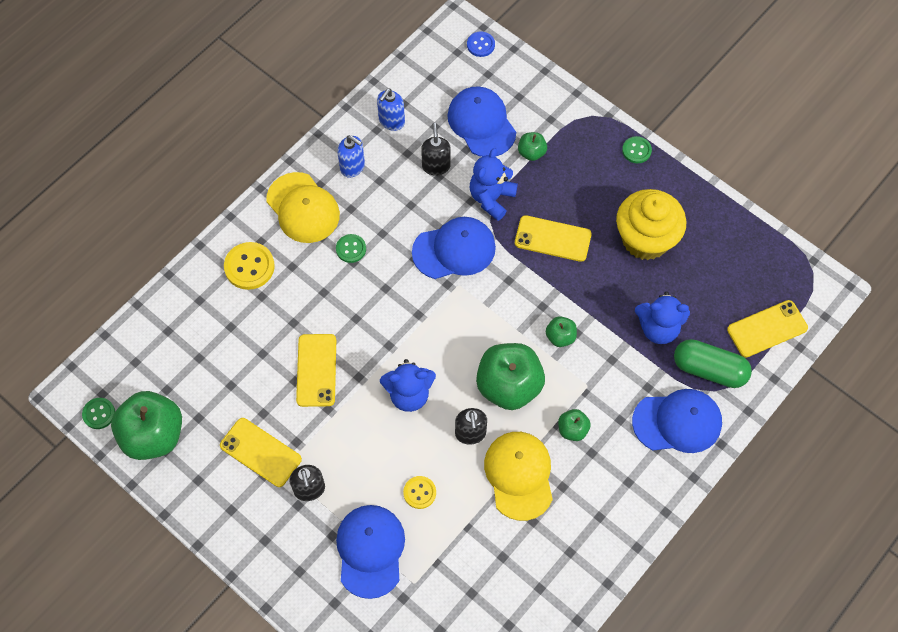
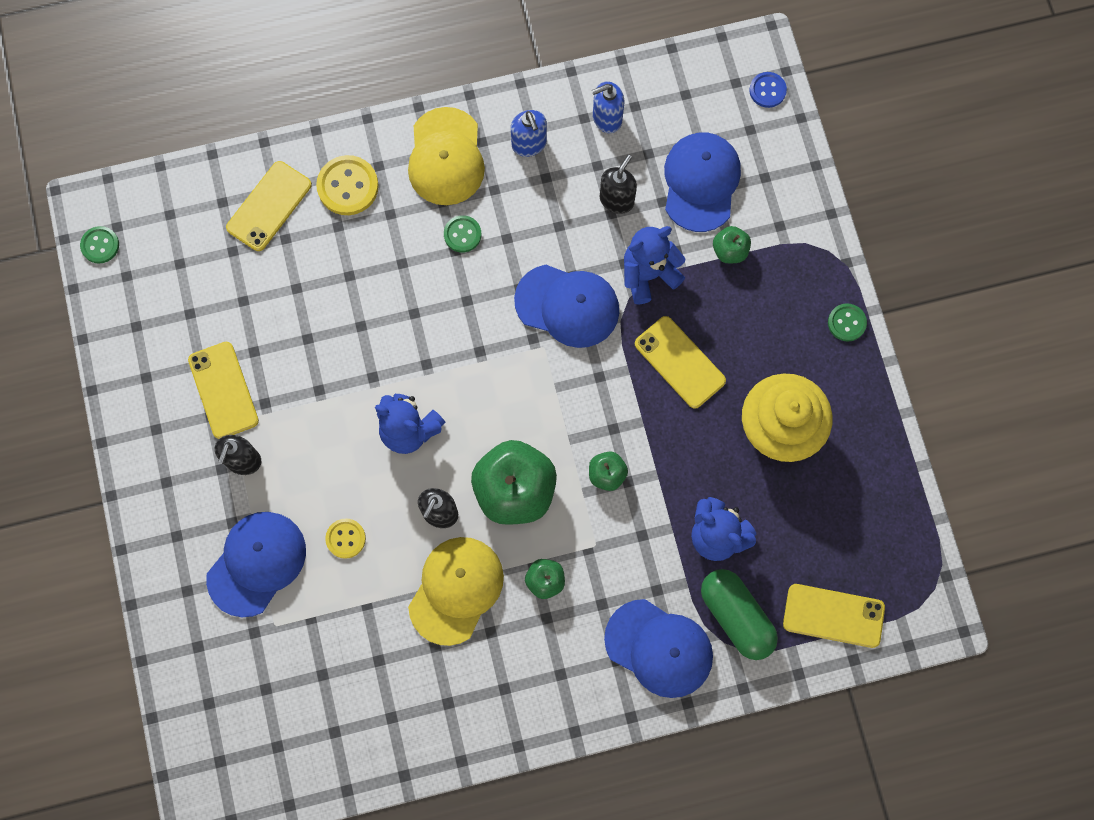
camera: 35 degrees right, 10 degrees up
(153, 435) = (135, 302): green apple -> none
(316, 370) = (336, 342): yellow phone -> yellow phone (269, 206)

